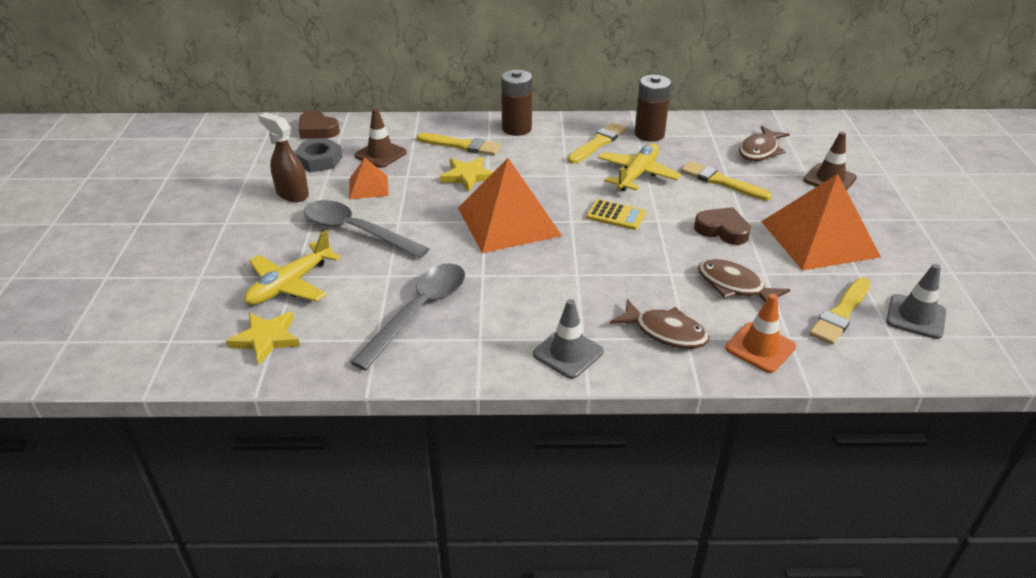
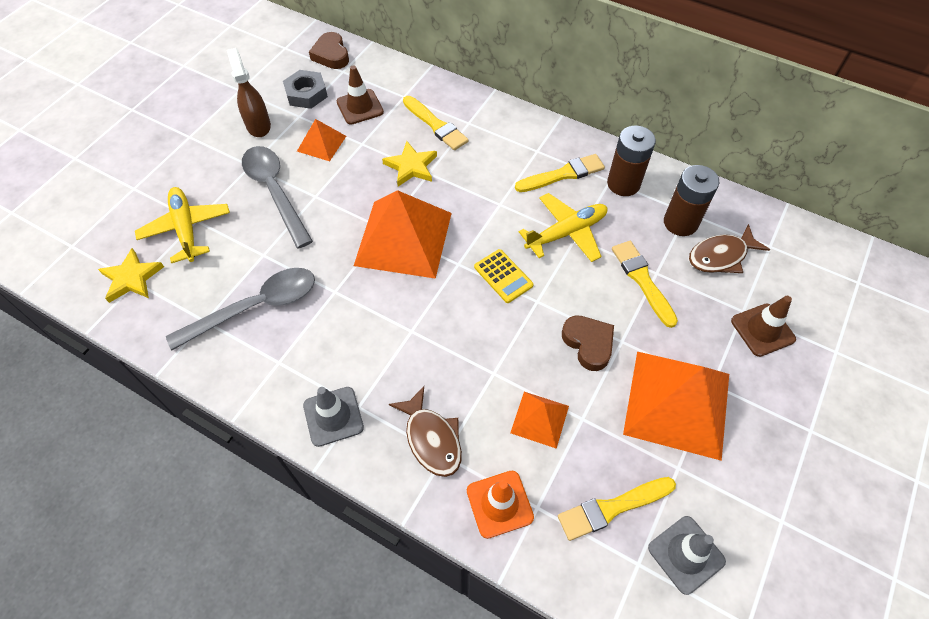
camera: 30 degrees right, 20 degrees up
(290, 285) = (186, 228): yellow plane -> yellow plane turned 90 degrees clockwise
(516, 128) = (501, 123): brown battery -> brown battery (680, 223)
(734, 286) = (539, 419): brown fish -> orange pyramid

